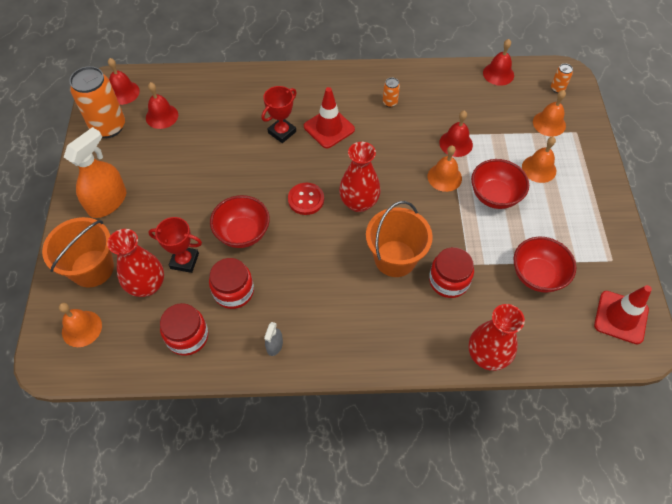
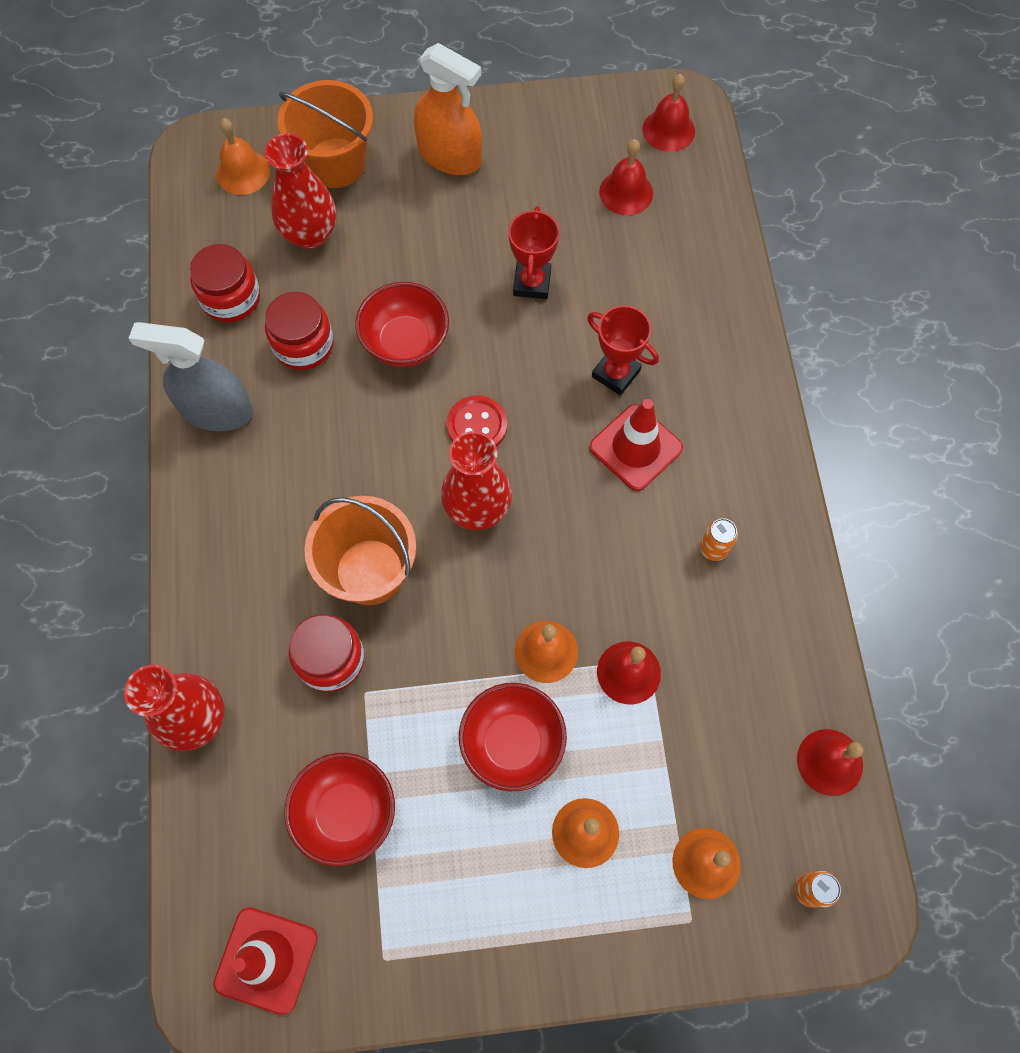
camera: 85 degrees right, 10 degrees up
(108, 127) = (593, 126): orange can -> none
(184, 261) = (352, 273): red trophy -> red trophy (532, 283)
(274, 345) = (216, 410): grey spray bottle -> grey spray bottle, size x2.22

